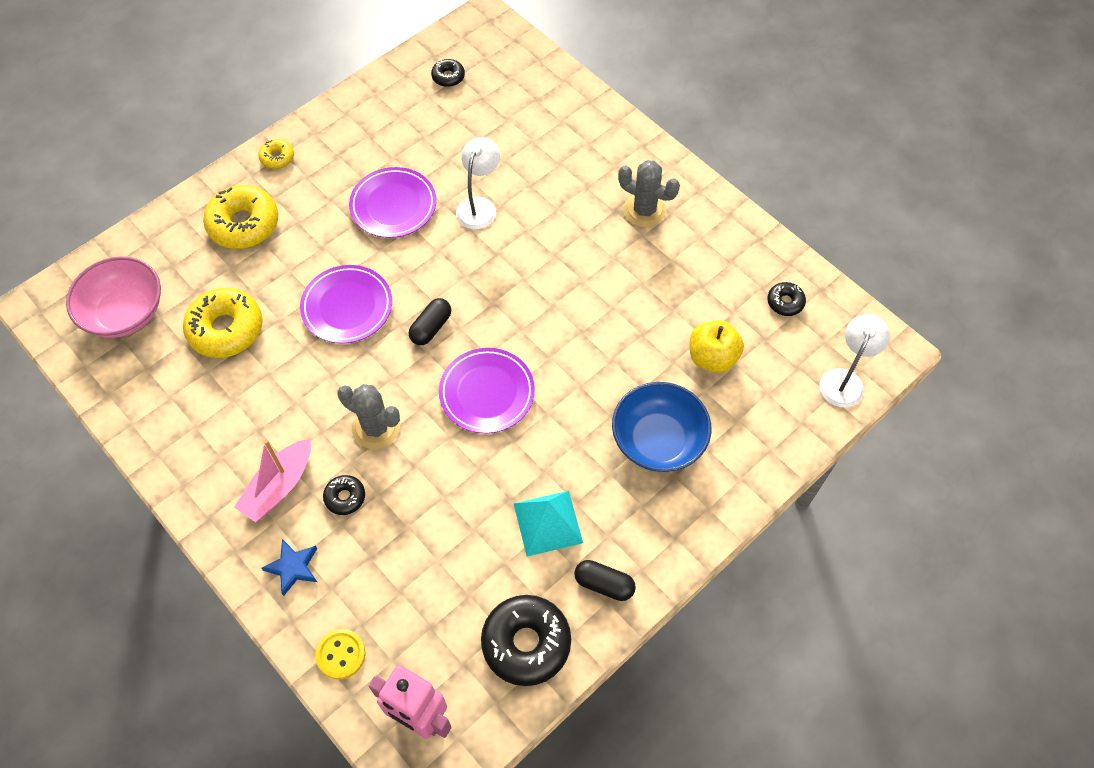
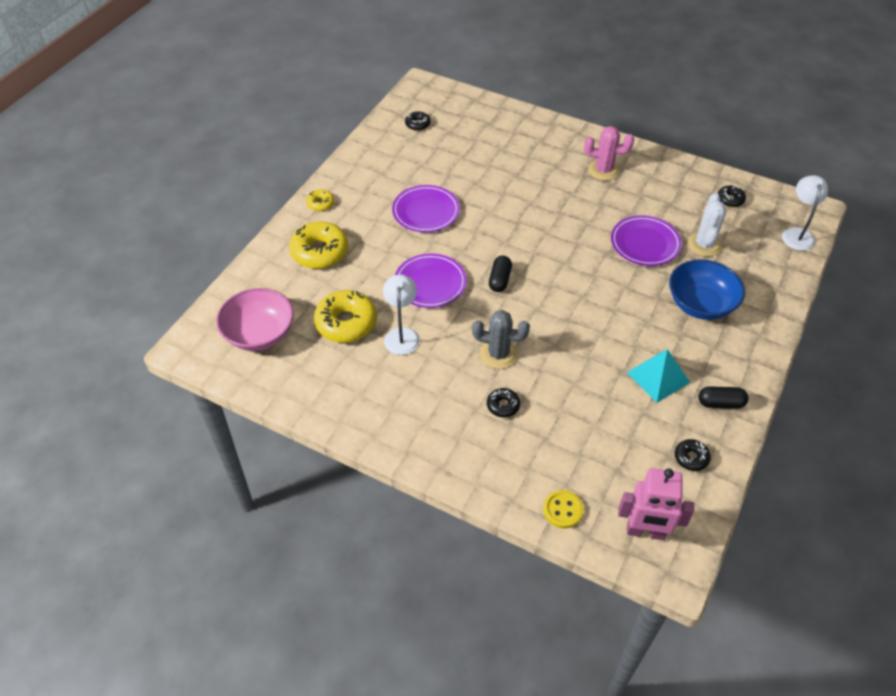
camera: 20 degrees left, 10 degrees down
(279, 486) = (449, 414): pink boat -> none
(293, 567) = (492, 464): blue star -> none
(479, 206) = (488, 196): white lamp -> white lamp (402, 335)
(487, 393) = (565, 309): purple plate -> purple plate (645, 244)
(526, 643) = (691, 458): black donut -> black donut, size x0.50
(644, 210) = (603, 170): grey cactus -> pink cactus
(712, 358) = (704, 245): yellow apple -> white cactus

